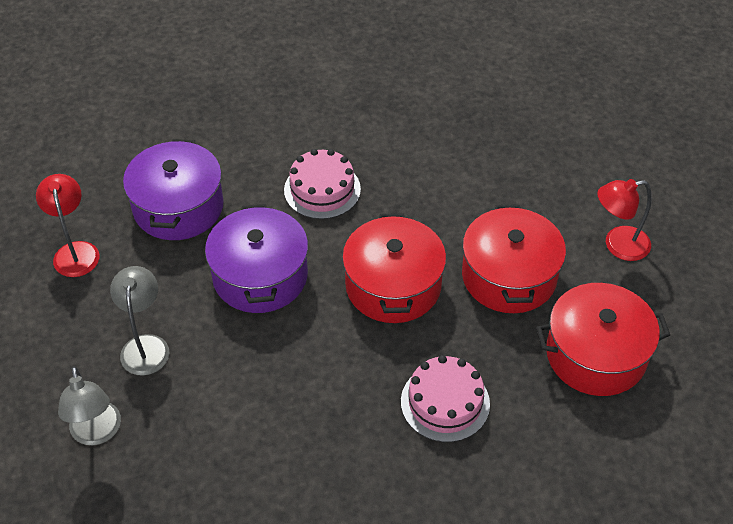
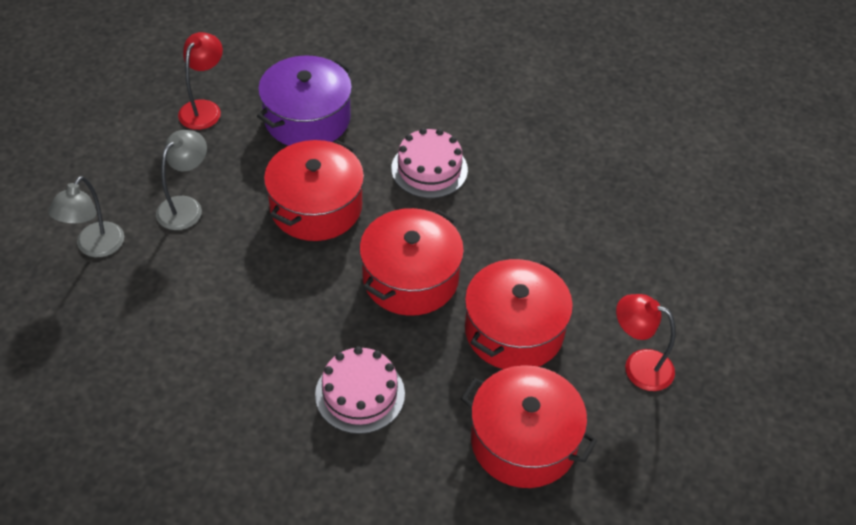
camera: 35 degrees right, 0 degrees up
(260, 276) = (316, 207): purple pot -> red pot

